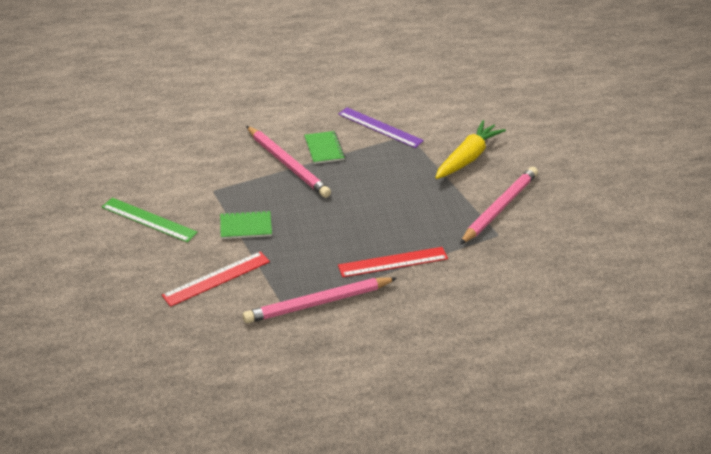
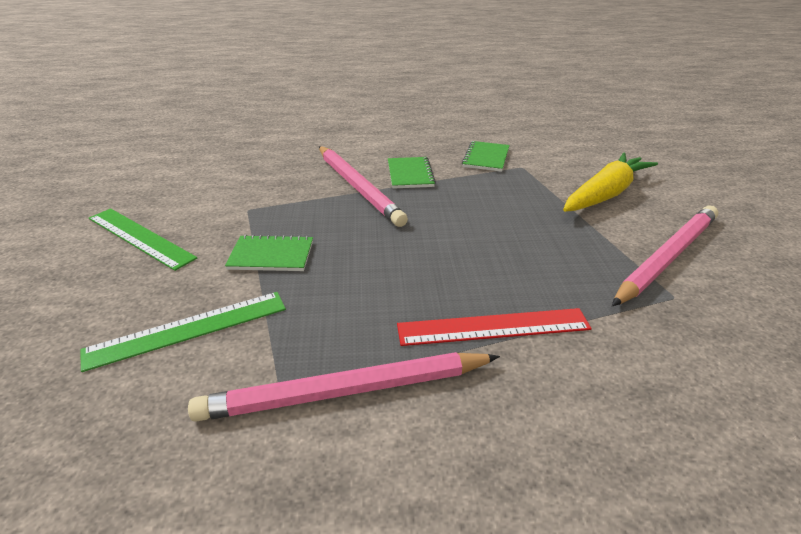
camera: 10 degrees right, 5 degrees down
(217, 278) = (188, 329): red ruler -> green ruler
(380, 127) = (486, 158): purple ruler -> green notebook

